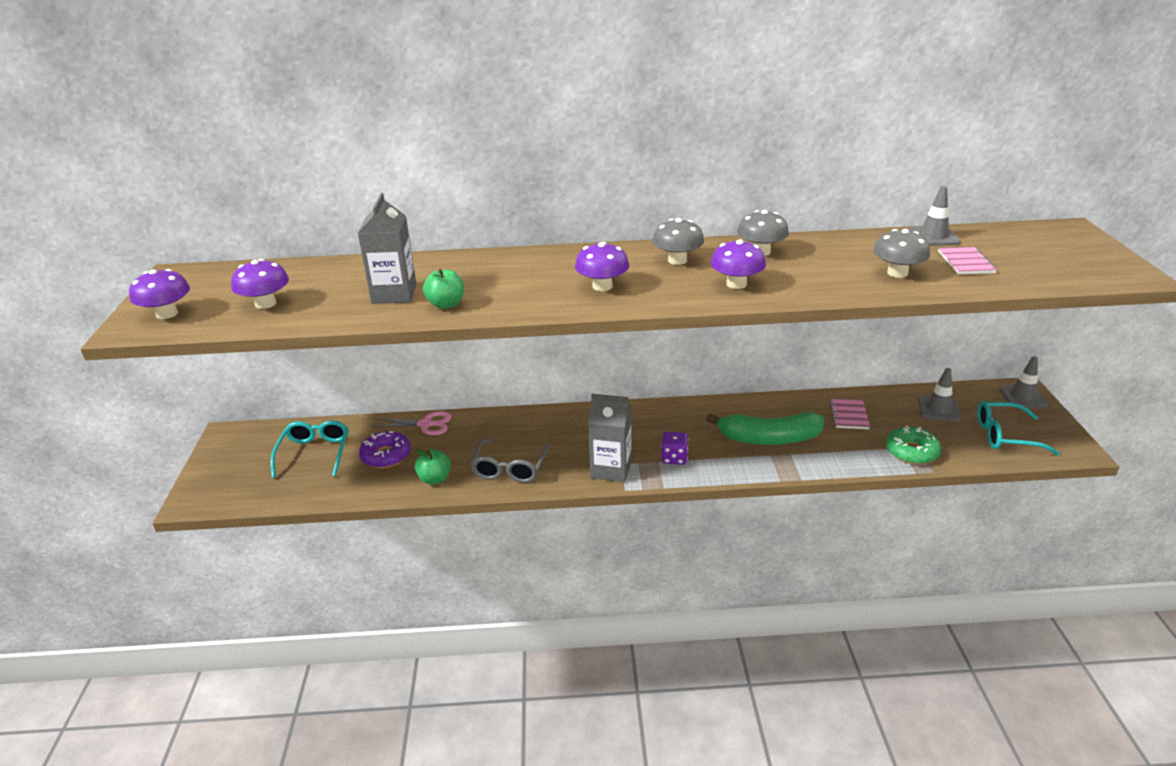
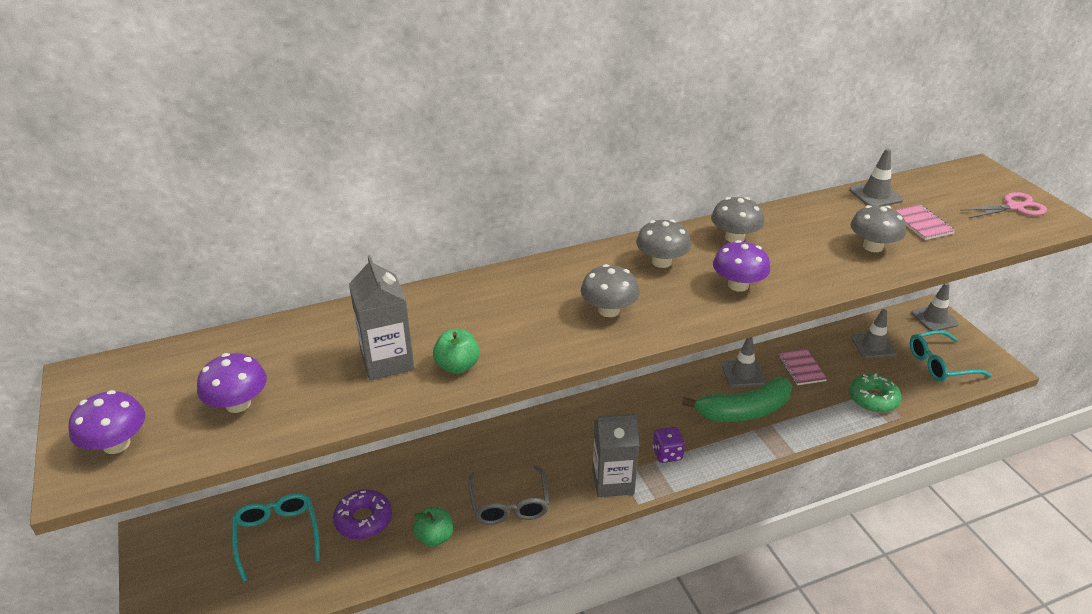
camera: 20 degrees left, 5 degrees up
(426, 424) = (388, 468): pink scissors -> pink scissors (1014, 207)
(602, 286) = (608, 310): purple mushroom -> grey mushroom
(786, 410) = (743, 373): none -> grey traffic cone

